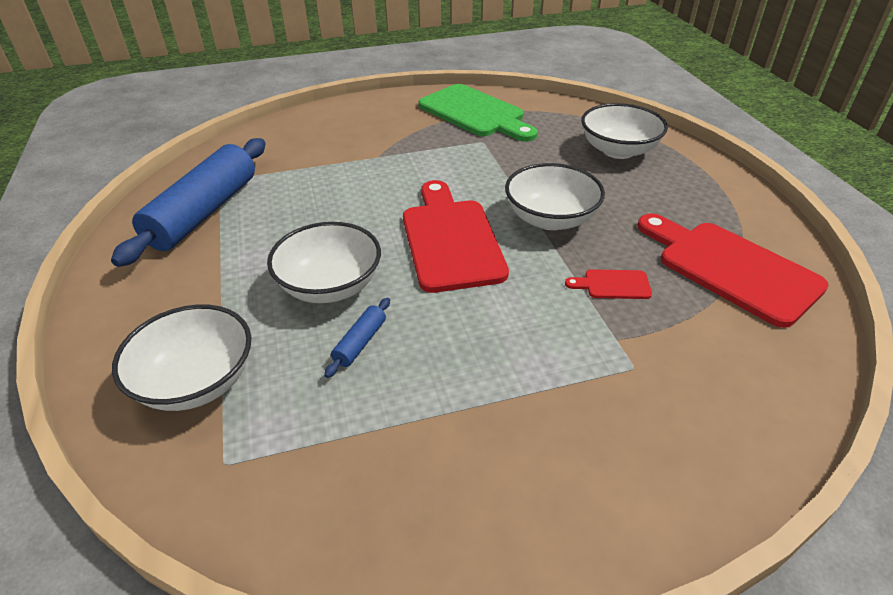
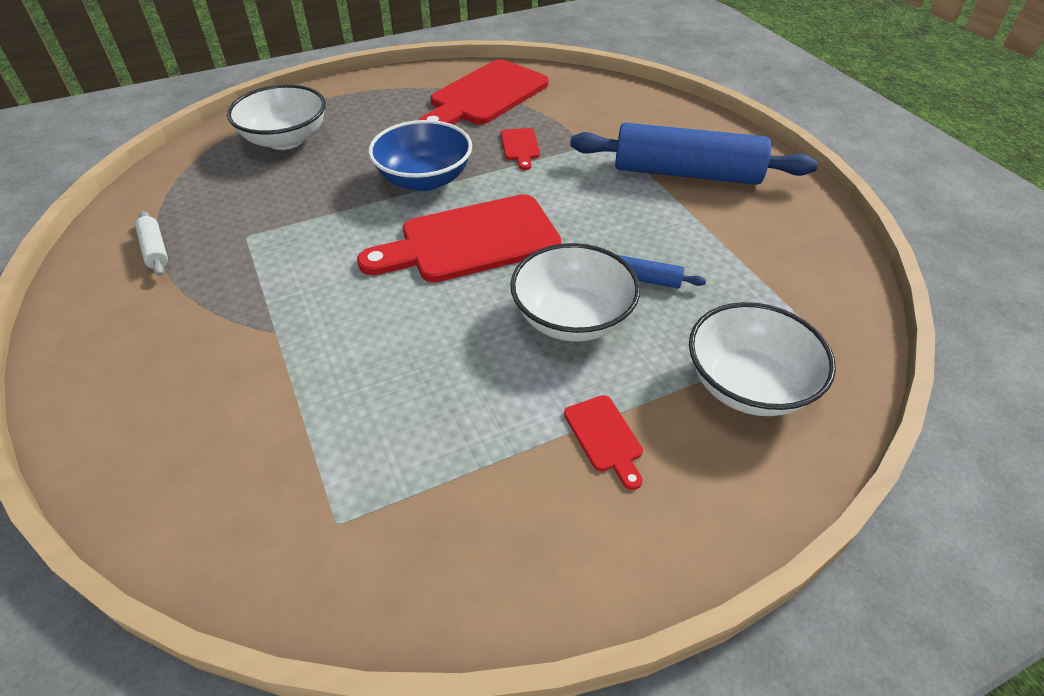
camera: 100 degrees left, 5 degrees up
(204, 212) = (439, 507): blue rolling pin -> blue rolling pin (686, 173)
(204, 284) = (604, 437): none -> red cutting board
(475, 113) = (155, 250): green cutting board -> white rolling pin
(550, 219) = (424, 179): white bowl -> blue bowl

